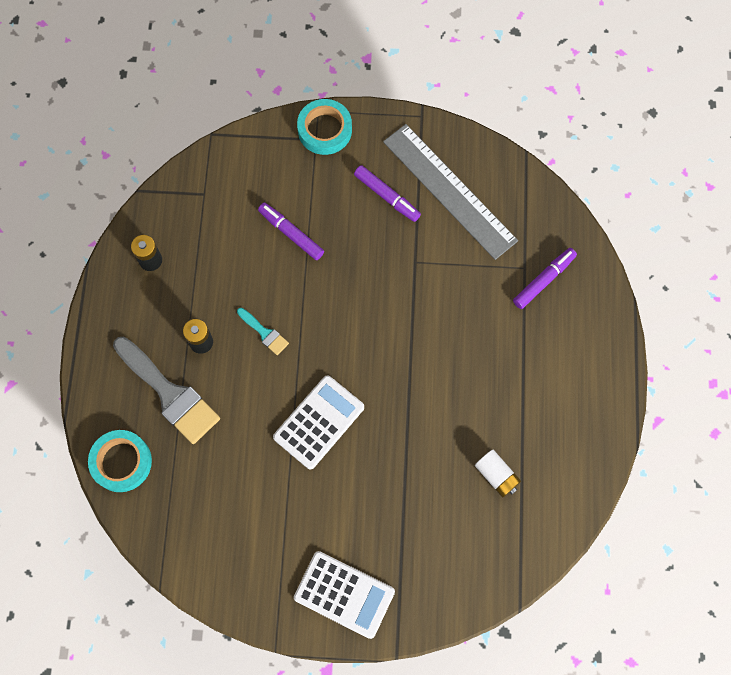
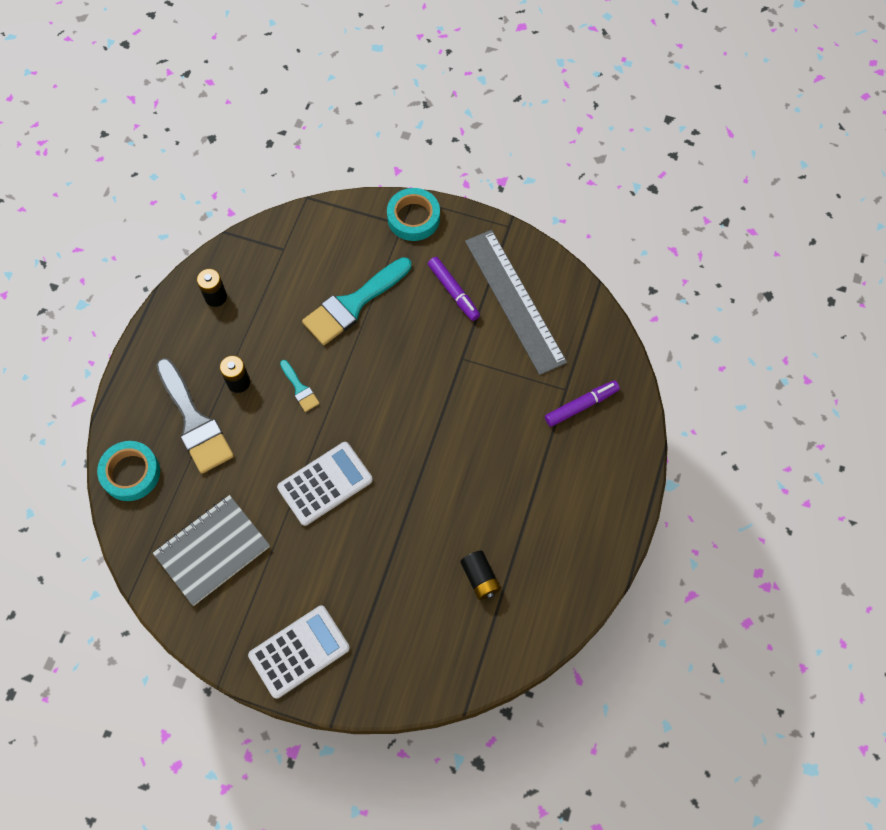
camera: 15 degrees right, 5 degrees down
(228, 518) = (212, 550): none -> grey notebook
(291, 234) = (353, 304): purple marker -> turquoise brush
(344, 594) = (299, 651): white calculator -> white calculator turned 75 degrees counterclockwise
(496, 475) = (480, 578): white battery -> black battery

